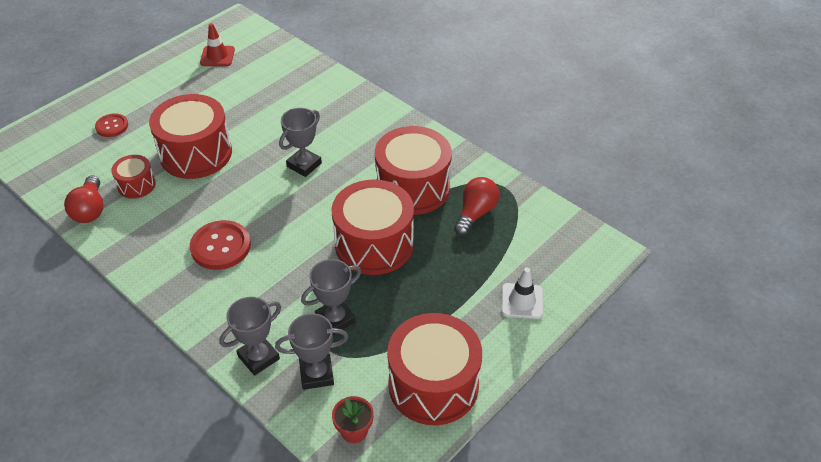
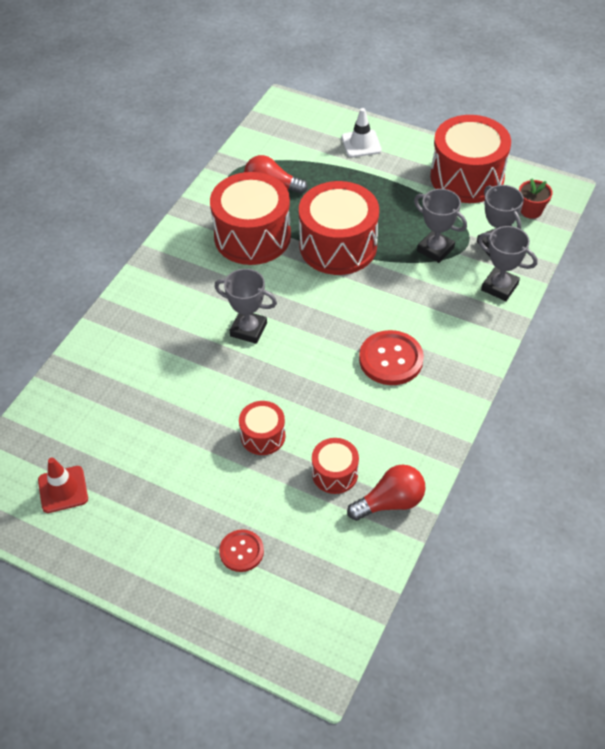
camera: 105 degrees left, 5 degrees up
(196, 153) = (263, 436): red drum -> red drum, size x0.50

